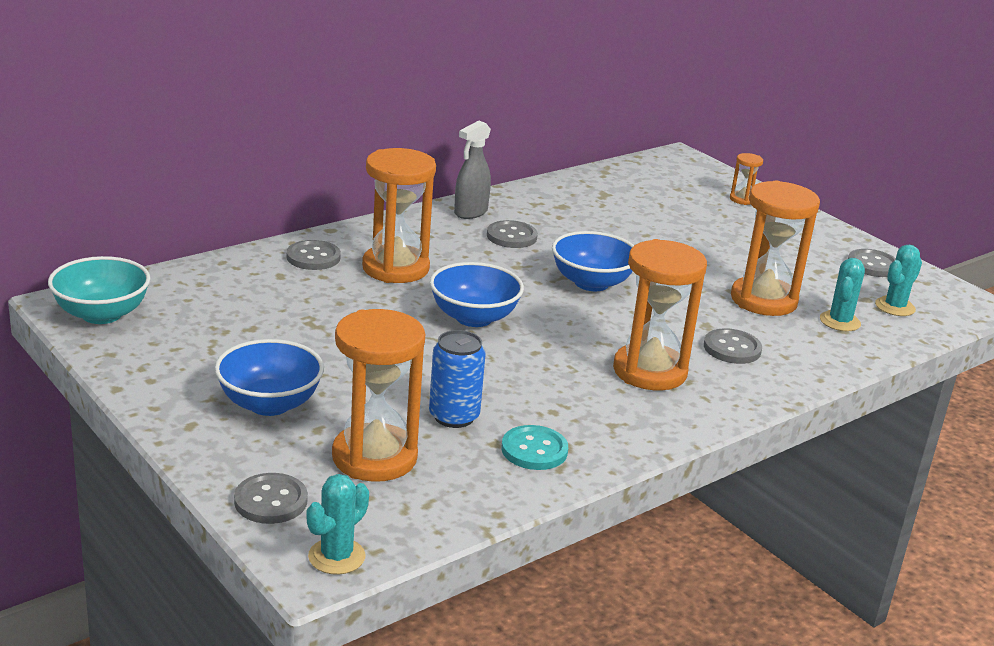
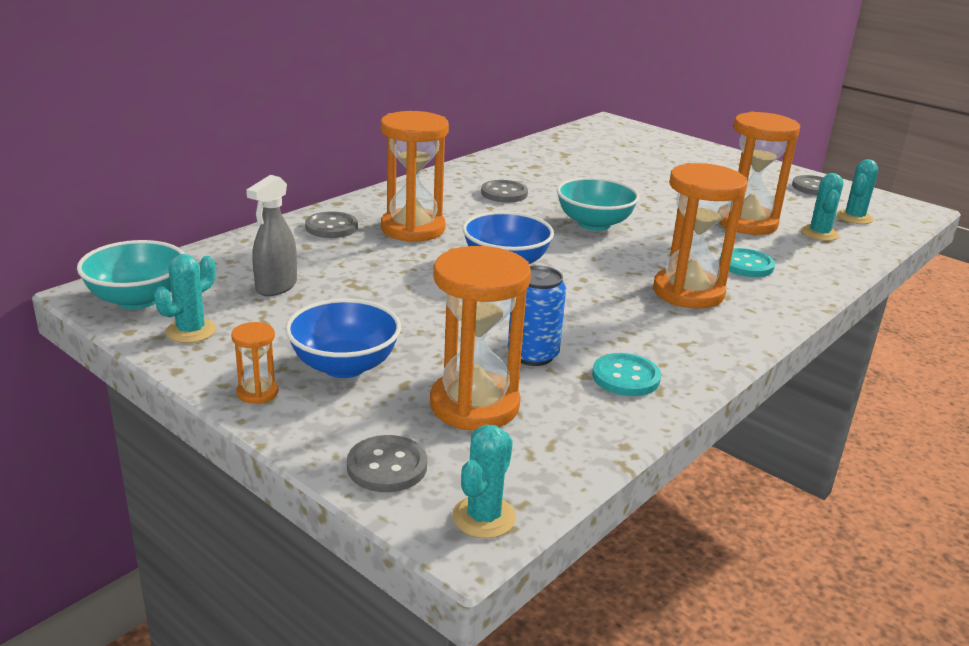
camera: 10 degrees left, 0 degrees up
(141, 352) = (191, 331): none -> turquoise cactus
(470, 212) = (458, 177): grey spray bottle -> grey spray bottle (276, 287)
(591, 283) = (594, 224): blue bowl -> turquoise bowl
(732, 348) = (746, 265): grey button -> turquoise button
(742, 199) = (679, 148): orange hourglass -> orange hourglass (257, 392)

